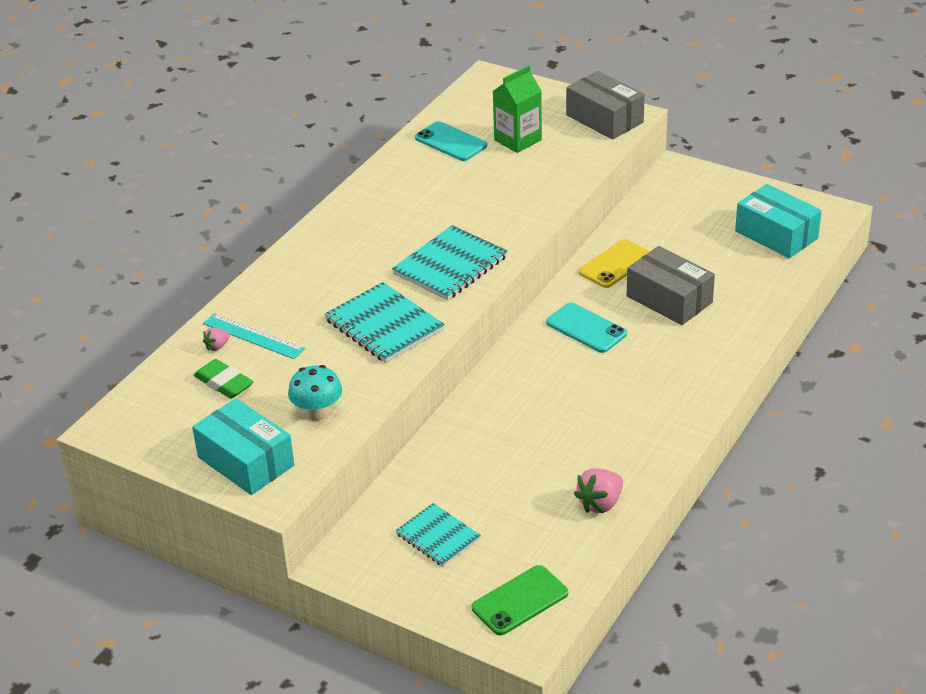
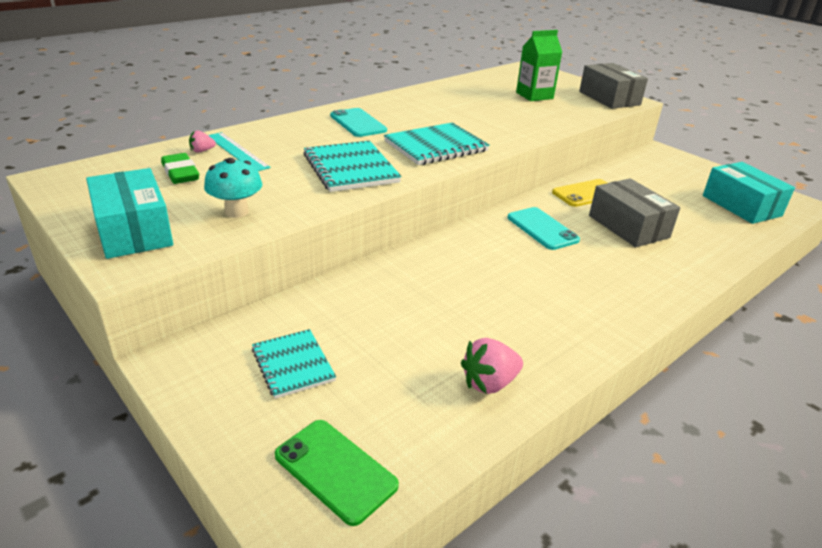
camera: 15 degrees right, 5 degrees down
(450, 142) = (482, 87): turquoise phone -> turquoise phone (358, 123)
(520, 601) = (335, 470): green phone -> green phone turned 60 degrees clockwise

